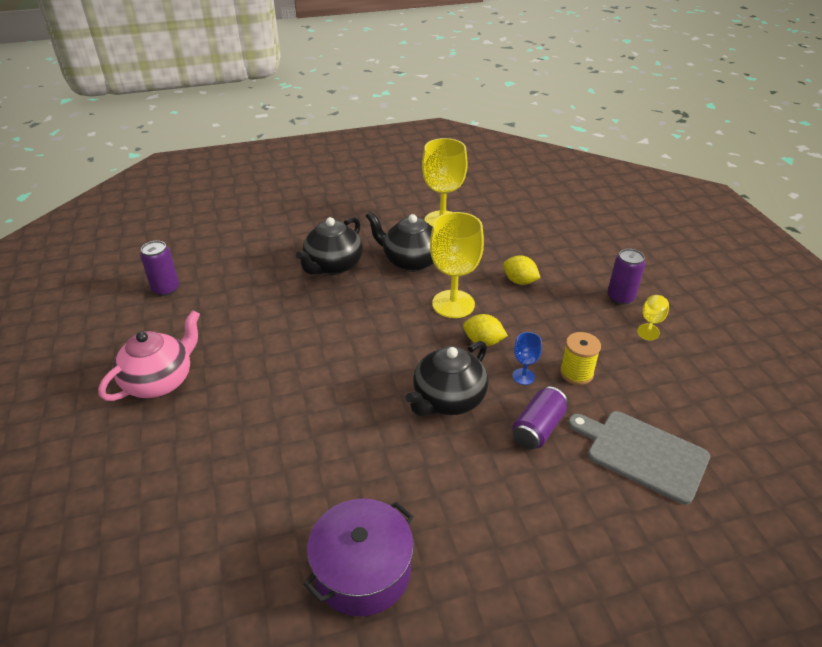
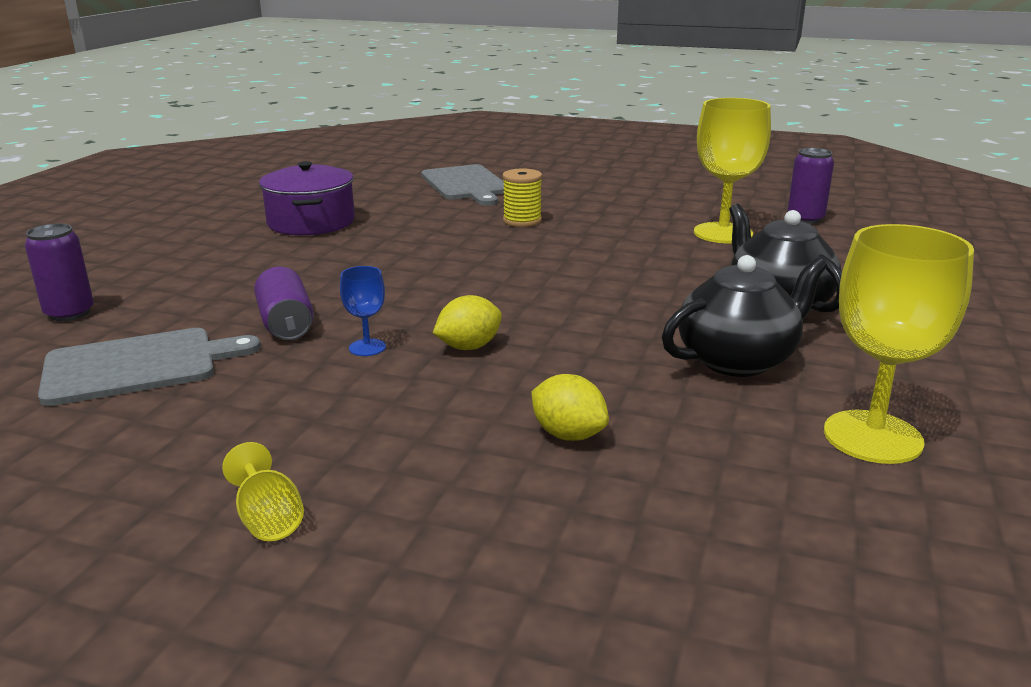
camera: 125 degrees right, 15 degrees down
(160, 381) = (635, 200): pink teapot -> none
(162, 523) = (466, 184): none -> grey cutting board
(448, 400) = (410, 295): black teapot -> none
(453, 304) = (579, 355): yellow goblet -> yellow goblet (723, 233)
(519, 281) = (568, 435): yellow lemon -> yellow lemon turned 60 degrees clockwise
(576, 373) = (307, 385): yellow spool -> yellow spool (522, 221)
(620, 297) = (376, 526): purple can -> purple can (69, 313)

